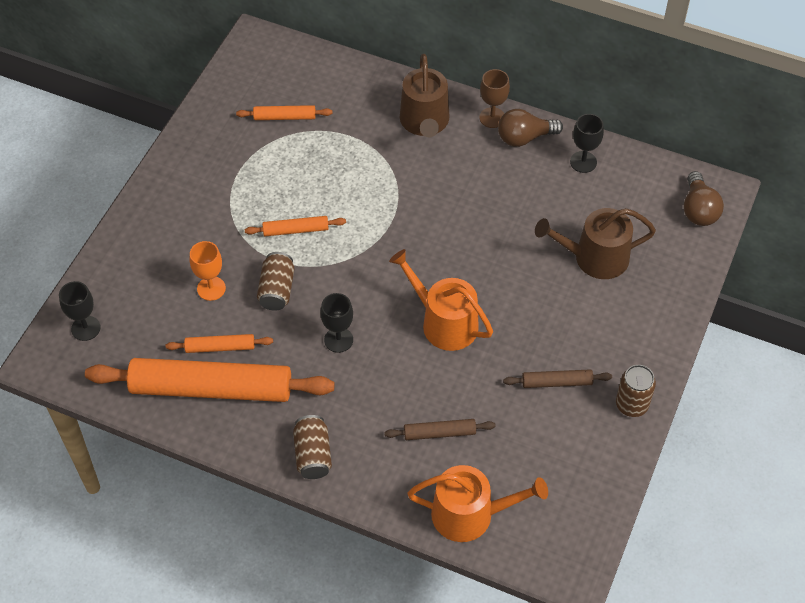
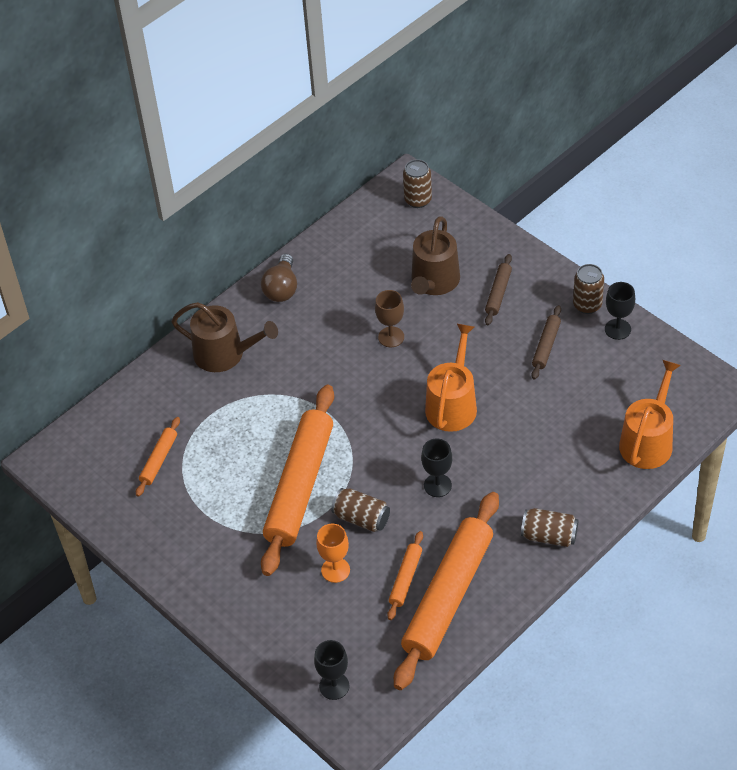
camera: 65 degrees left, 5 degrees down
(296, 230) = (300, 486): orange rolling pin -> orange rolling pin, size x2.27
(439, 433) = (563, 439): brown rolling pin -> brown rolling pin (498, 293)
(444, 322) = (453, 404): orange watering can -> orange watering can turned 135 degrees clockwise
(492, 118) = (246, 304): brown goblet -> brown goblet (391, 337)
(583, 162) = (330, 257): black goblet -> black goblet (617, 329)
(698, 210) = (418, 200): brown light bulb -> brown can

